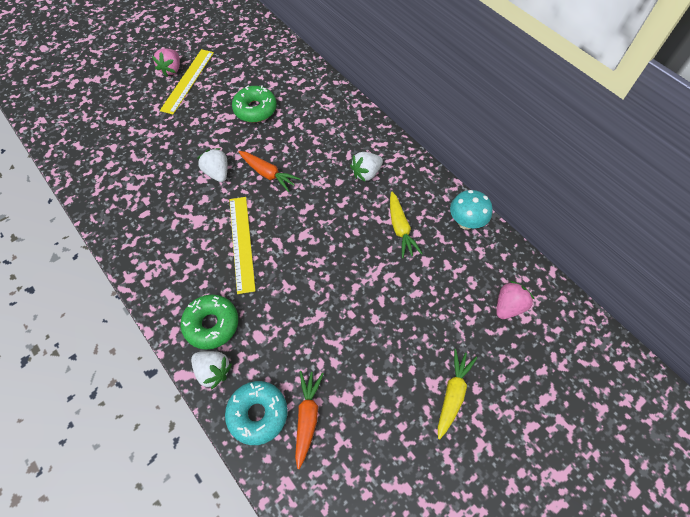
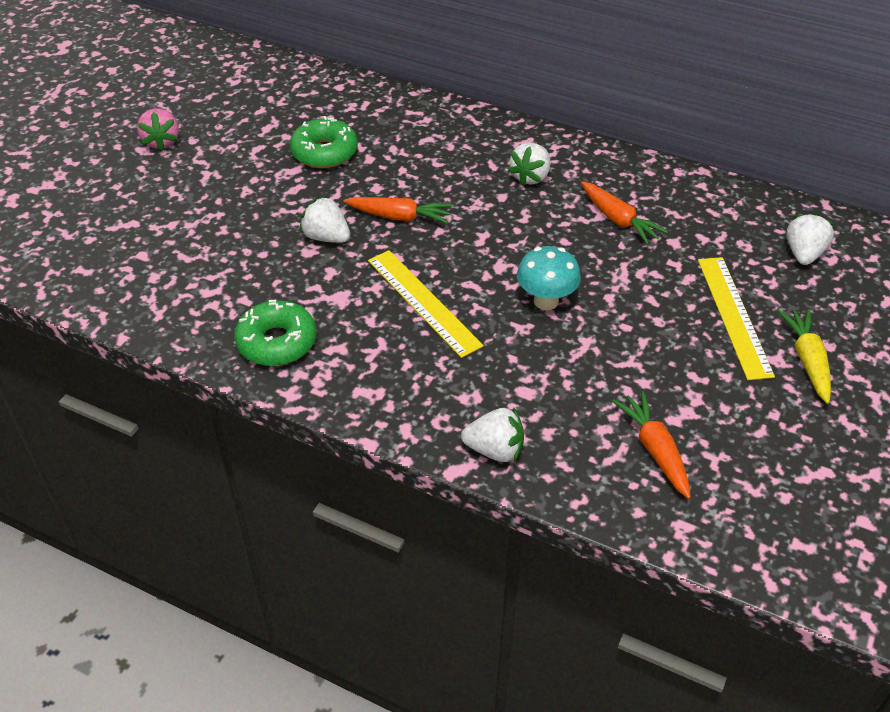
camera: 25 degrees left, 15 degrees down
(187, 81) = (197, 148): yellow ruler -> yellow ruler (733, 316)
(211, 324) = (452, 402): green donut -> green donut (277, 342)
(258, 414) = (590, 471): turquoise donut -> none
(400, 228) = (618, 220): yellow carrot -> orange carrot
(465, 222) = (692, 189): turquoise mushroom -> turquoise mushroom (546, 301)
(508, 306) = (803, 254): pink strawberry -> white strawberry

